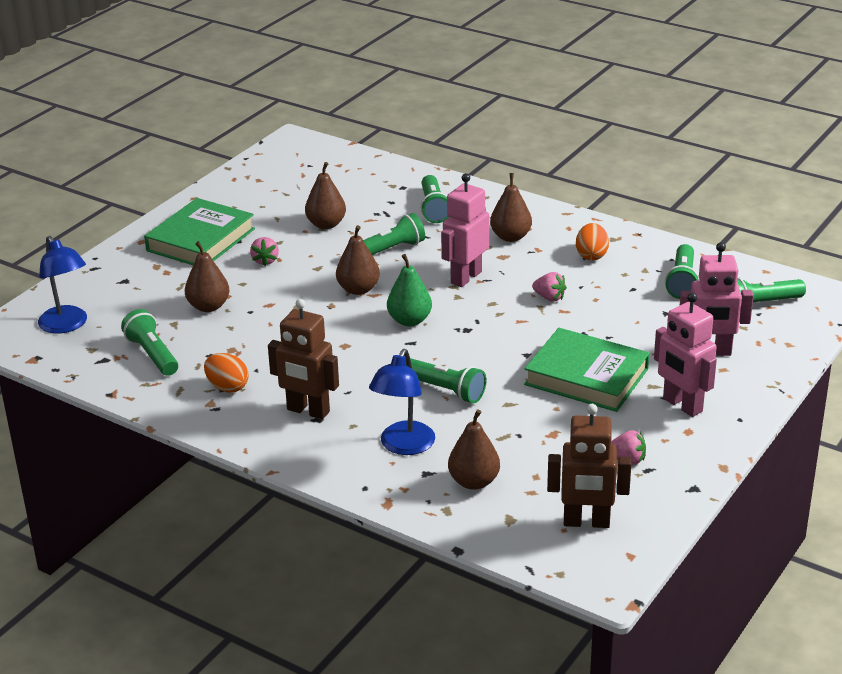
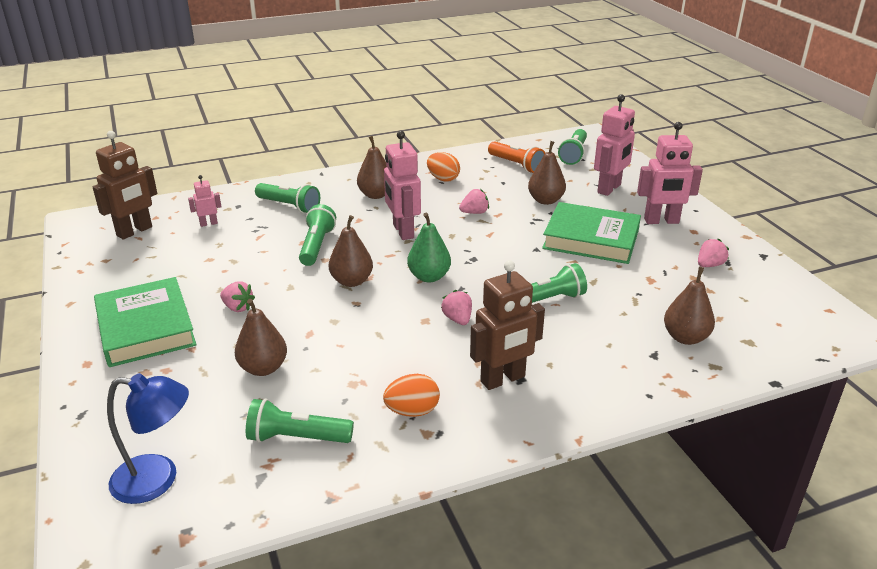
camera: 55 degrees left, 0 degrees up
(326, 224) = (232, 257): brown pear -> brown pear (545, 200)
(359, 190) = (208, 223): none -> pink robot
(364, 359) = (457, 319): none -> pink strawberry
(403, 446) = (605, 351): blue lamp -> none
(586, 376) = (591, 239): green book -> green book turned 45 degrees clockwise
(586, 522) = (776, 311): brown robot -> brown robot (134, 231)
(682, 282) = (517, 165): green flashlight -> orange flashlight

